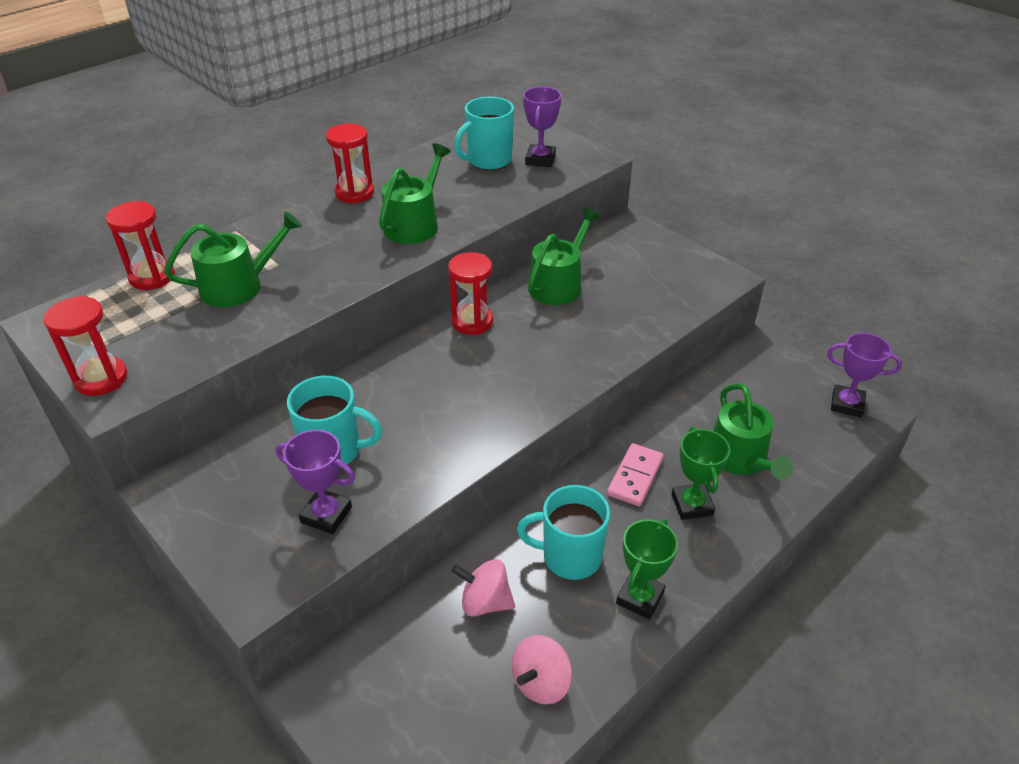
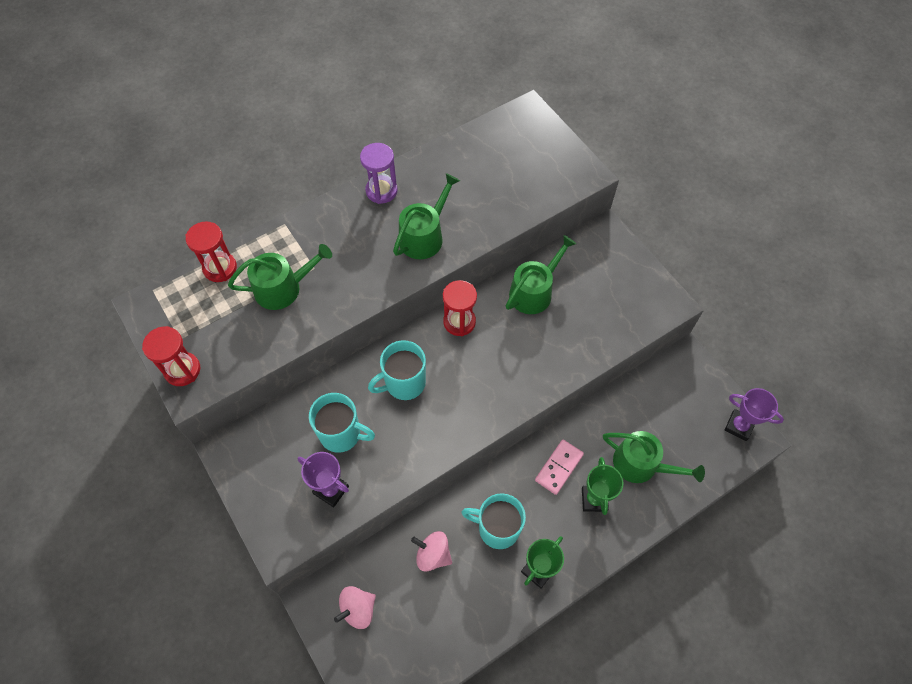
camera: 10 degrees right, 20 degrees up
(354, 193) = (381, 191): red hourglass -> purple hourglass
(488, 161) = (496, 165): turquoise mug -> turquoise mug (404, 383)
(540, 159) = (540, 169): purple trophy -> none
(541, 682) = (459, 622): pink spinning top -> pink spinning top (358, 609)
(740, 459) = (641, 464): green watering can -> green watering can turned 60 degrees counterclockwise

